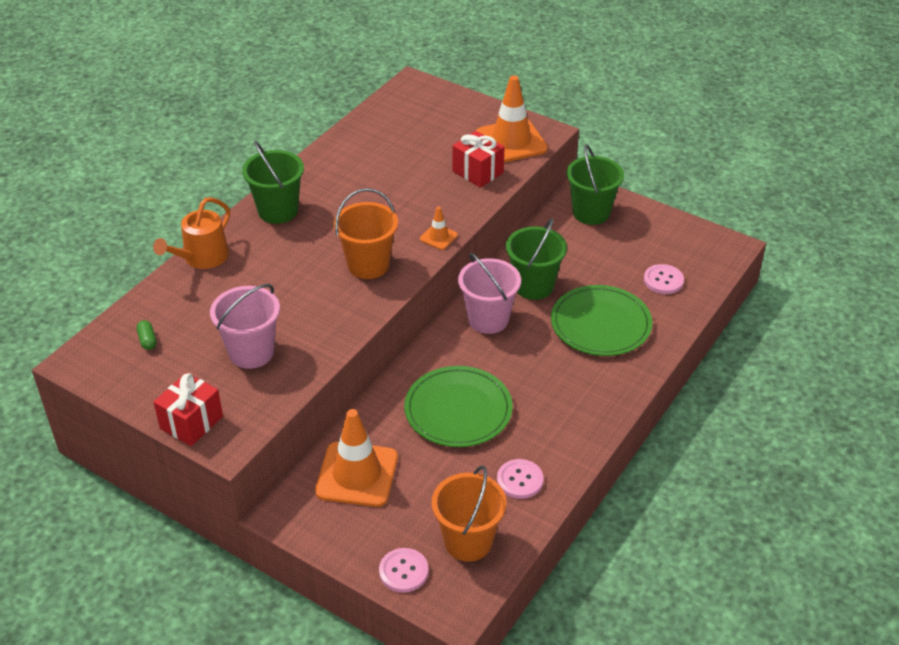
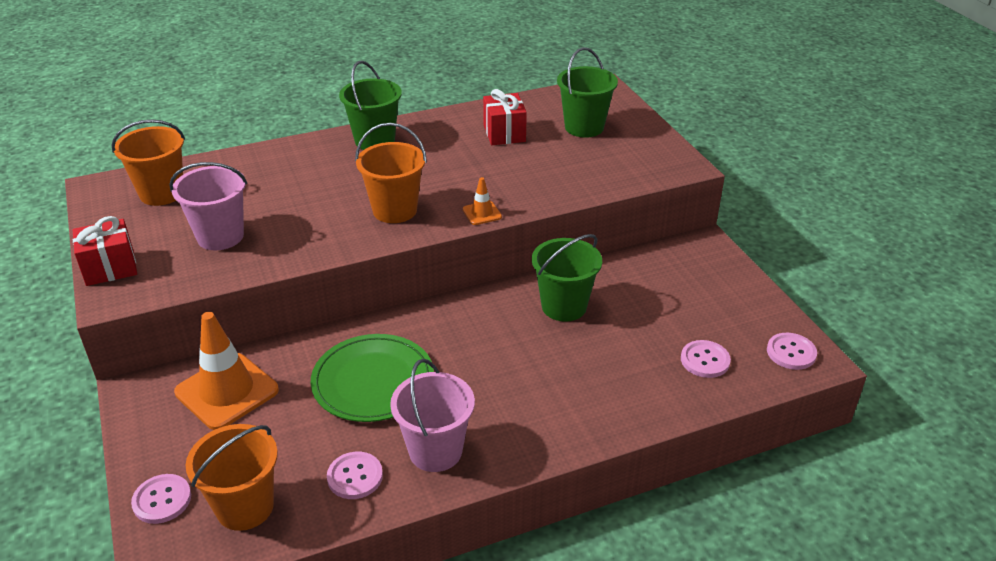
camera: 35 degrees right, 5 degrees down
(147, 340) = (162, 193): green capsule -> orange bucket
(202, 258) = (275, 151): orange watering can -> none
(478, 172) = (581, 175): red gift -> red gift (504, 133)
(488, 319) = (489, 316): pink bucket -> pink bucket (435, 451)
(511, 141) = (642, 162): orange traffic cone -> none
(591, 213) = (692, 266): green bucket -> green bucket (584, 127)
(600, 324) = (593, 371): green plate -> none
(710, 248) = (791, 352): none -> pink button

